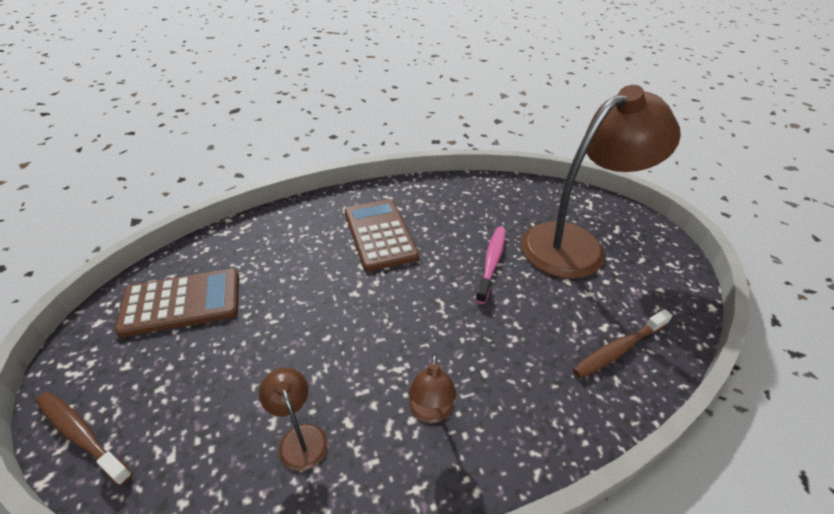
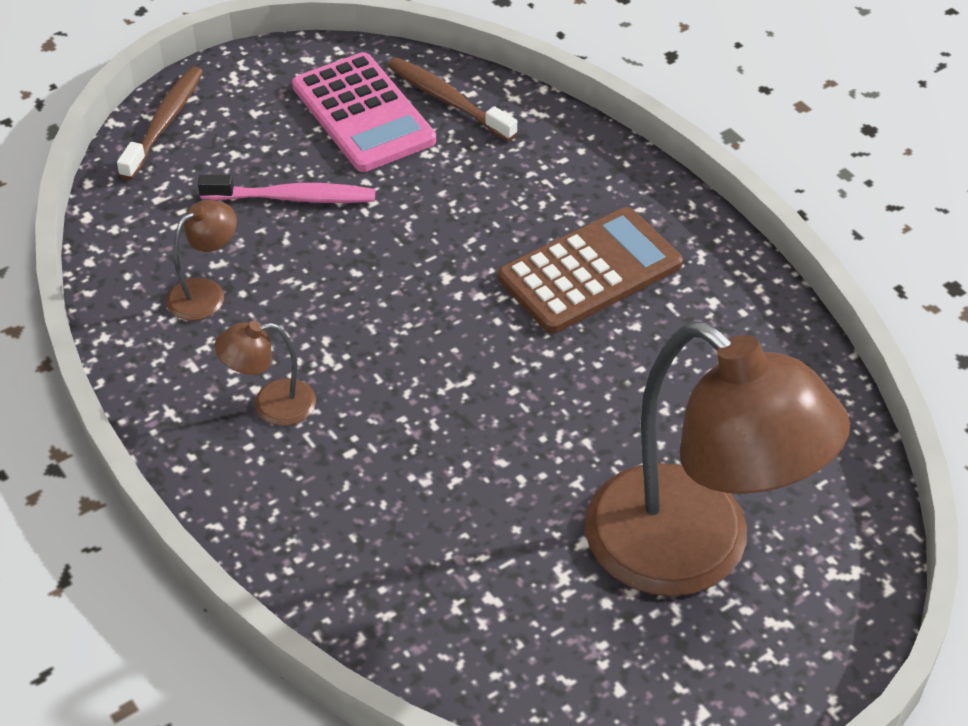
camera: 75 degrees right, 5 degrees up
(181, 303) = (363, 114): brown calculator -> pink calculator
(491, 262) = (584, 431): pink toothbrush -> pink toothbrush (293, 198)
(618, 349) = (448, 617): brown toothbrush -> brown toothbrush (448, 100)

